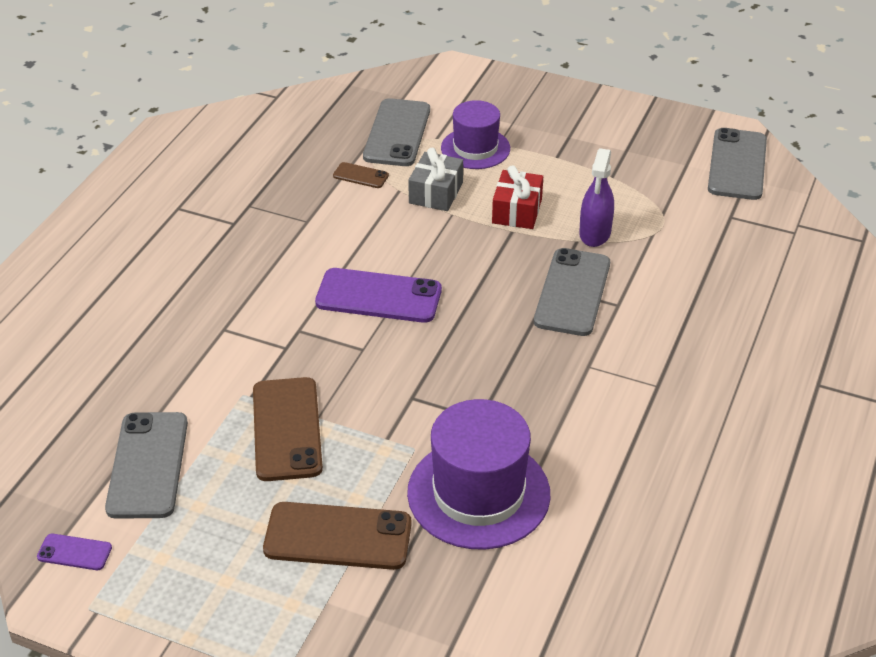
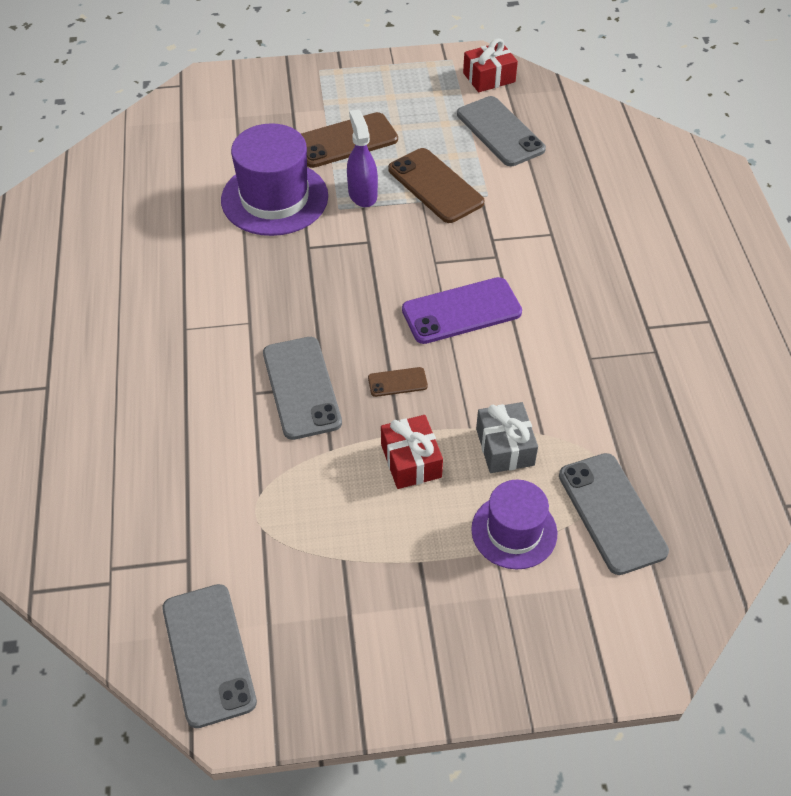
camera: 150 degrees right, 10 degrees up
(74, 552) = (489, 77): purple phone -> red gift
(360, 176) = (593, 434): brown phone -> brown phone (397, 382)
(595, 233) = (318, 467): purple spray bottle -> purple spray bottle (362, 194)

